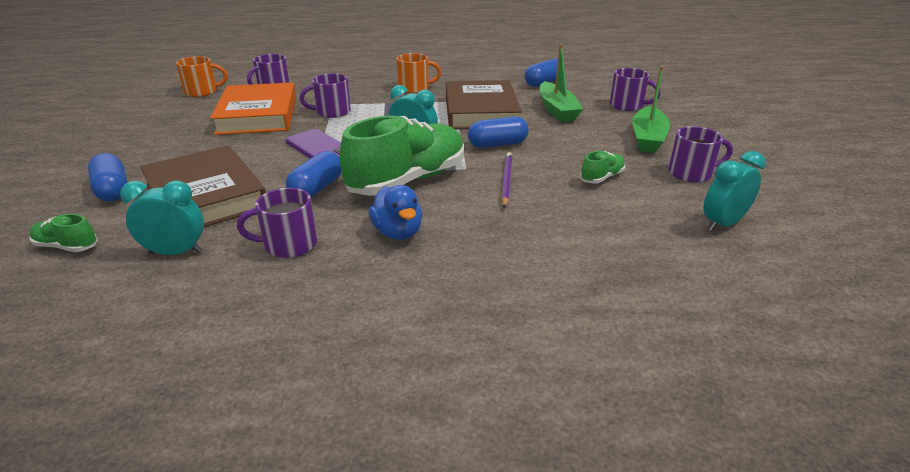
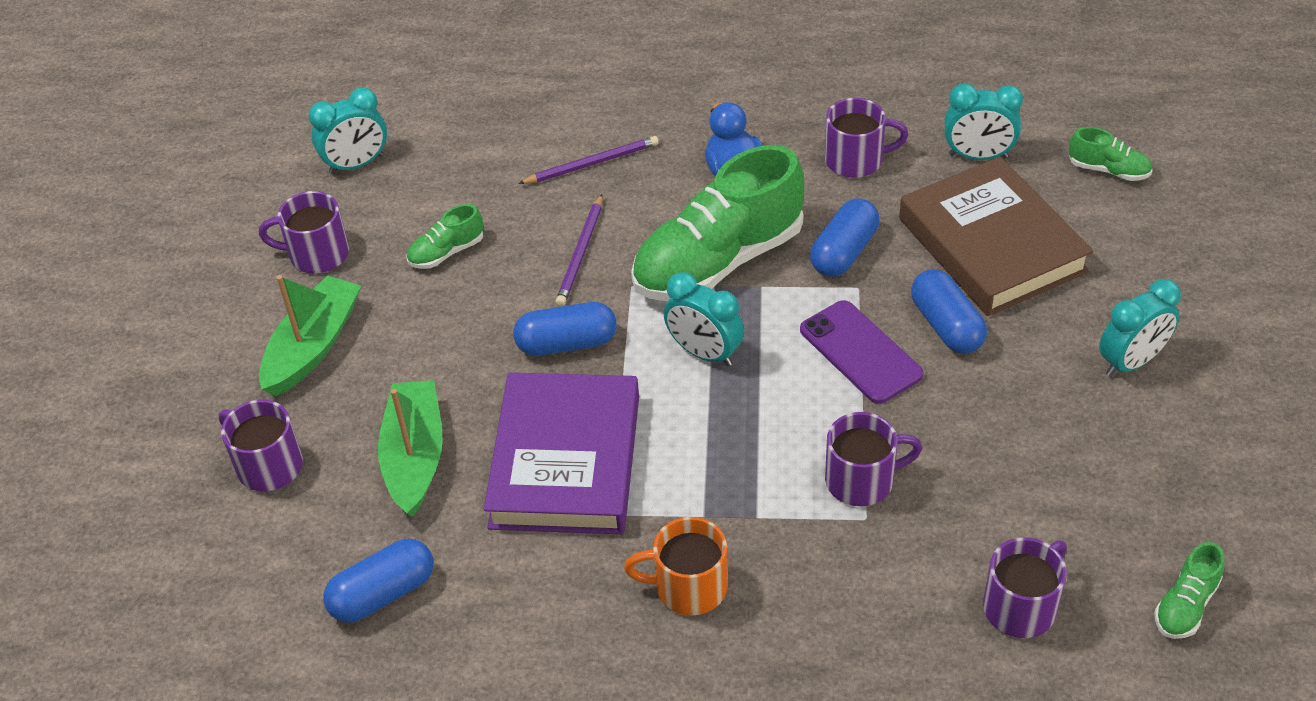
camera: 170 degrees left, 15 degrees up
(113, 190) = (1129, 264): blue capsule -> blue capsule (946, 326)
(158, 150) = (1131, 362): none -> turquoise clock
(202, 92) = (1185, 605): orange mug -> green shoe
(258, 115) = (1009, 477): orange book -> none
(481, 111) = (565, 461): brown book -> purple book
(522, 233) = (592, 163): none -> purple pencil

